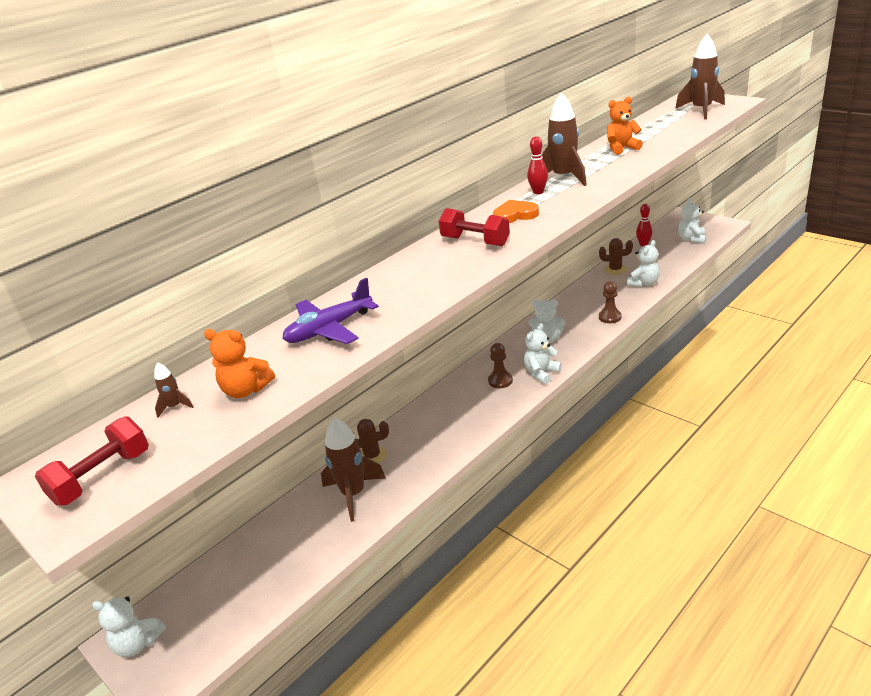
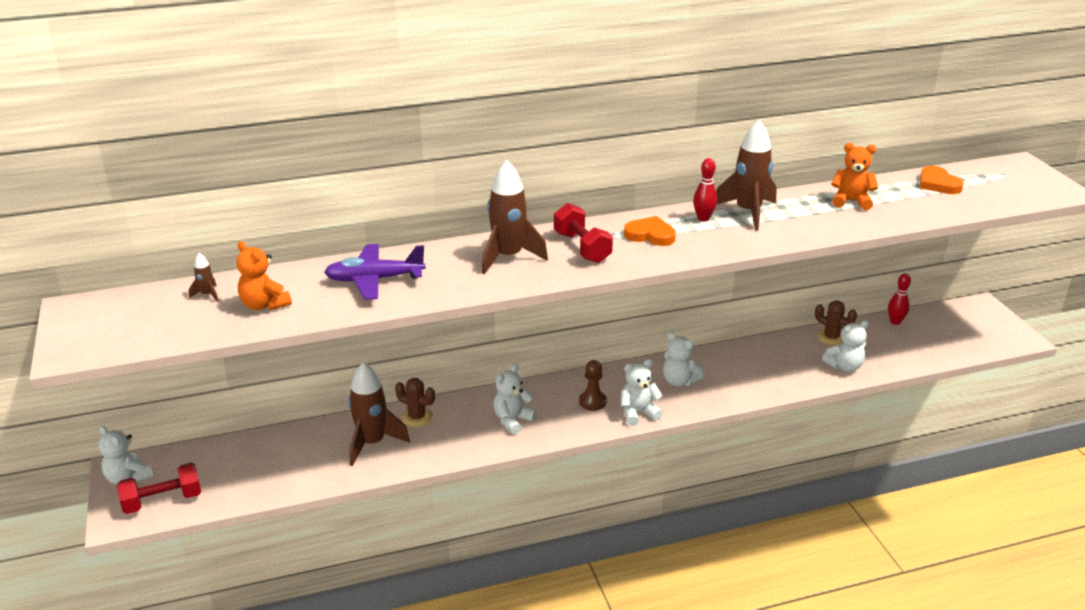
camera: 25 degrees right, 0 degrees up
(102, 477) = (115, 327): red dumbbell -> red dumbbell (163, 501)
(610, 317) = (767, 387): brown pawn -> none
(660, 122) = (938, 184): none -> orange heart
(691, 239) = (958, 339): white teddy bear -> white teddy bear (512, 420)
(701, 110) = (1004, 187): brown rocket -> brown rocket (508, 257)

